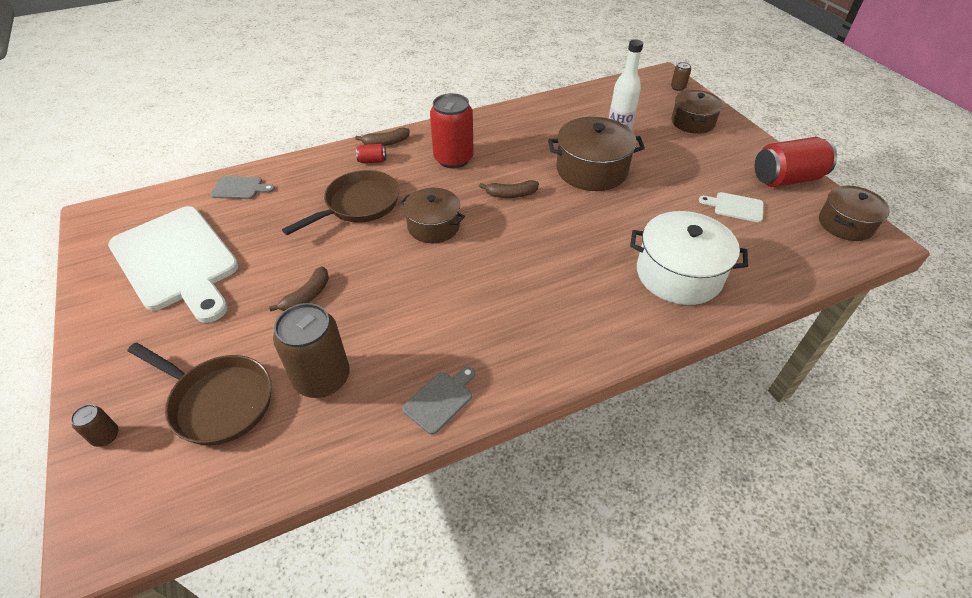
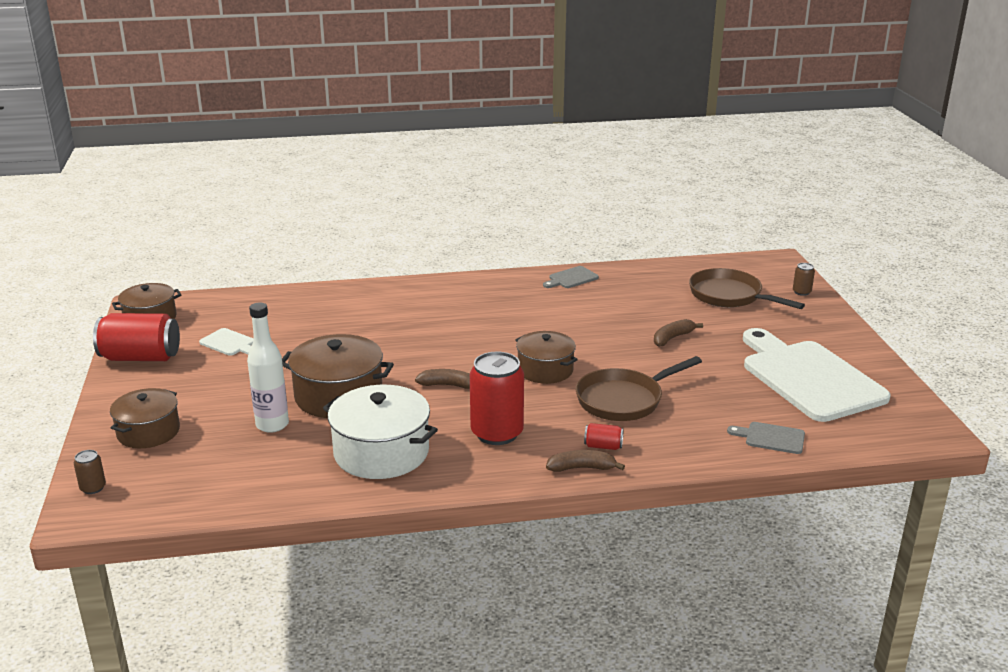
camera: 165 degrees left, 20 degrees down
(322, 378) = (655, 296): brown can -> none
(679, 274) = (343, 309): white pot -> white pot (381, 452)

